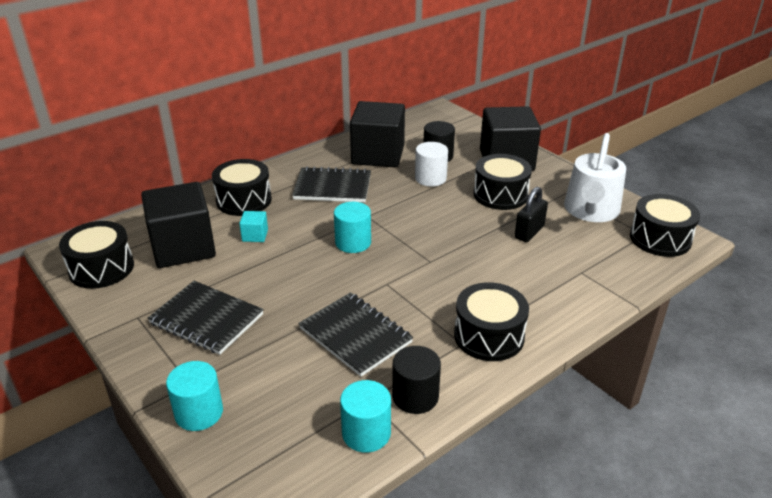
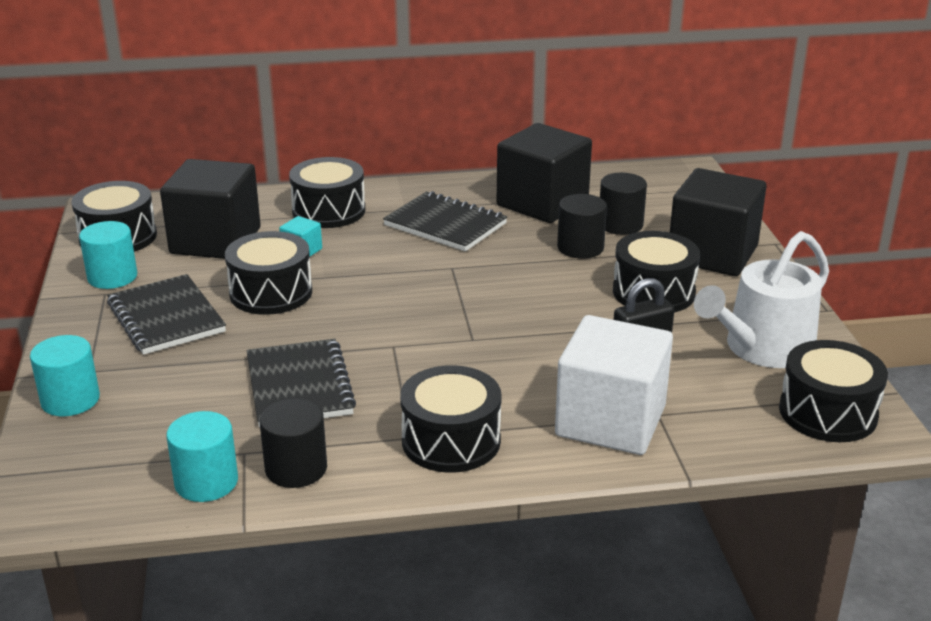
camera: 30 degrees right, 5 degrees down
(265, 274) = (271, 293): none -> black drum
(353, 242) = (402, 291): turquoise cylinder -> turquoise cylinder (112, 277)
(430, 178) = (580, 247): white cylinder -> black cylinder
(562, 286) = (610, 421): none -> white cube

